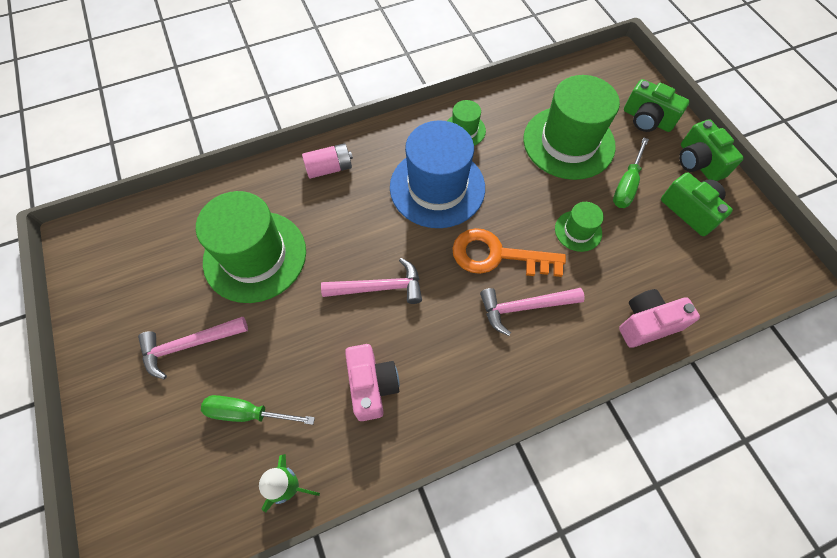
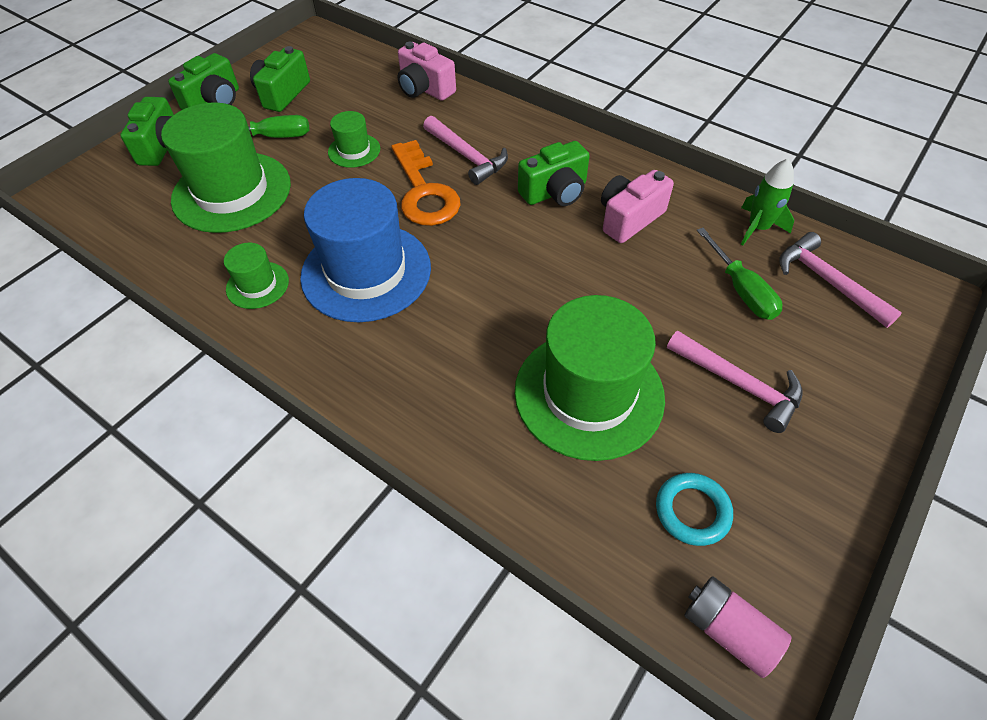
camera: 120 degrees left, 10 degrees down
(153, 260) = (692, 511): none -> turquoise ring
(329, 168) = (404, 393): pink battery -> pink battery (728, 630)
(379, 287) = (531, 260): pink hammer -> pink hammer (827, 281)
(438, 348) = (555, 192): none -> green camera

